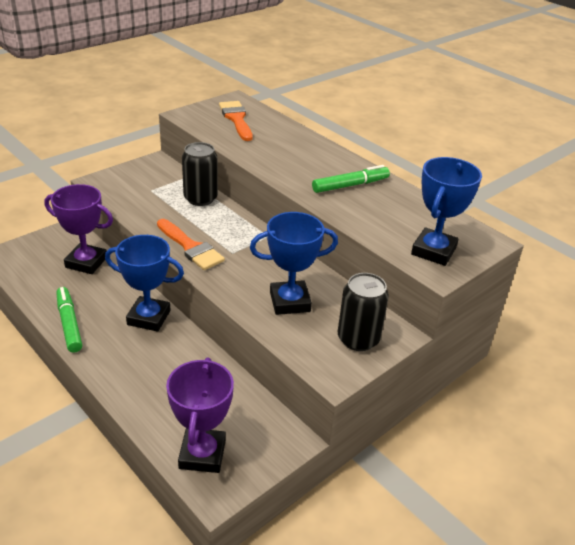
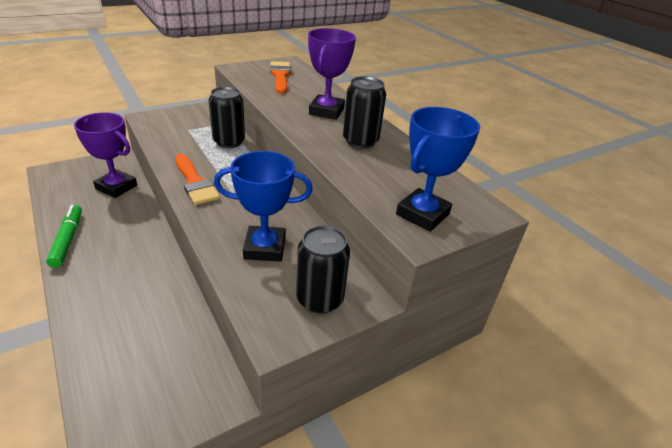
camera: 10 degrees right, 0 degrees up
(149, 317) = (143, 244): blue trophy -> none
(202, 454) = (118, 400): purple trophy -> purple trophy (326, 111)
(350, 185) = (360, 141): green marker -> black can

